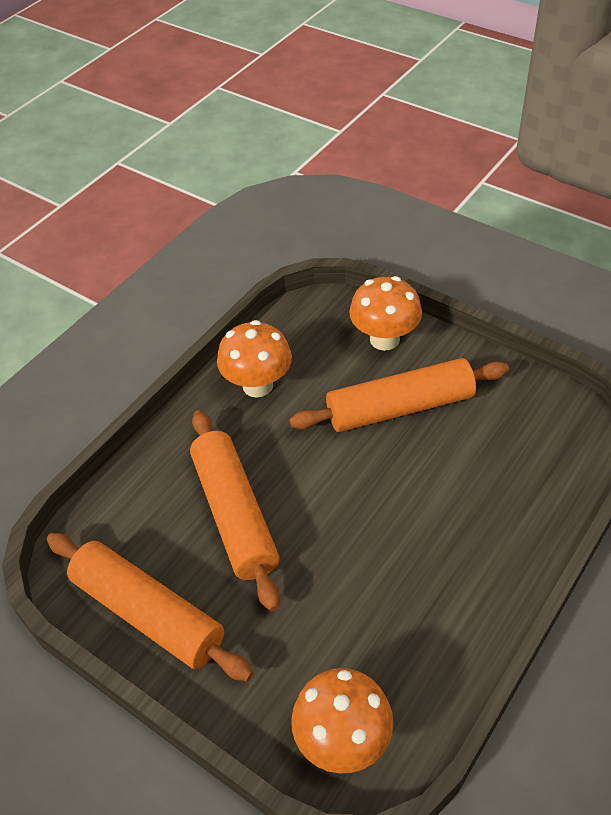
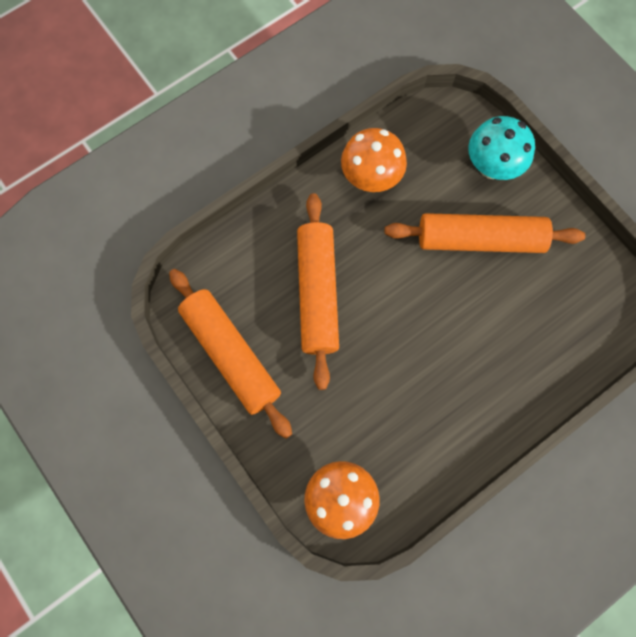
camera: 15 degrees right, 25 degrees up
(384, 339) = (491, 167): orange mushroom -> turquoise mushroom

